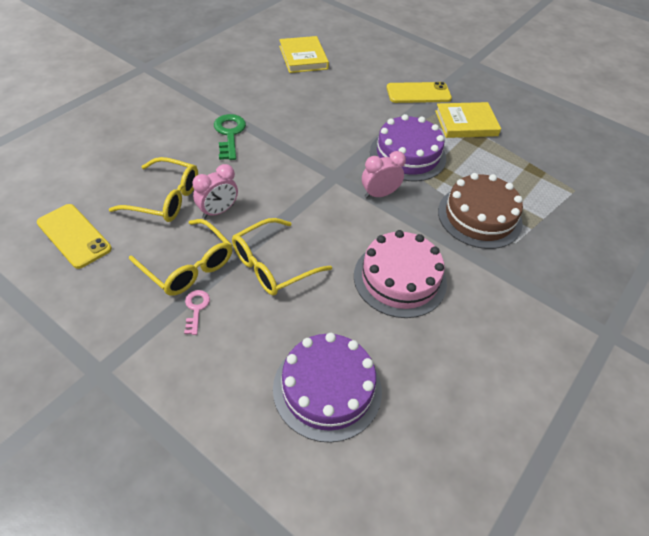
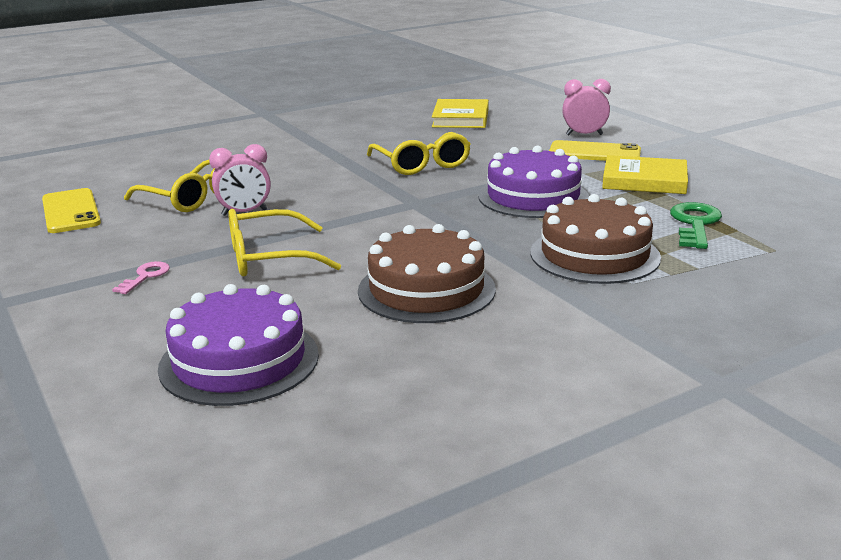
camera: 25 degrees right, 25 degrees down
(188, 266) = (169, 246): yellow glasses -> yellow glasses (422, 164)
(229, 134) = (314, 162): green key -> green key (695, 224)
(379, 194) = (463, 222): pink clock -> pink clock (584, 135)
(400, 279) = (426, 289): pink cake -> brown cake

